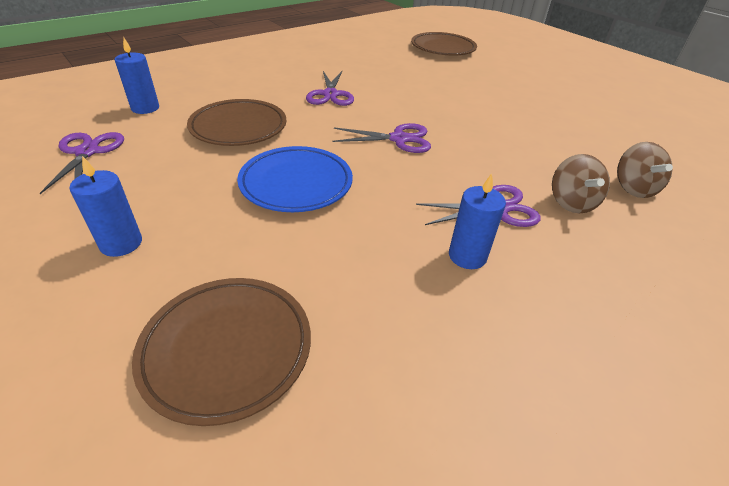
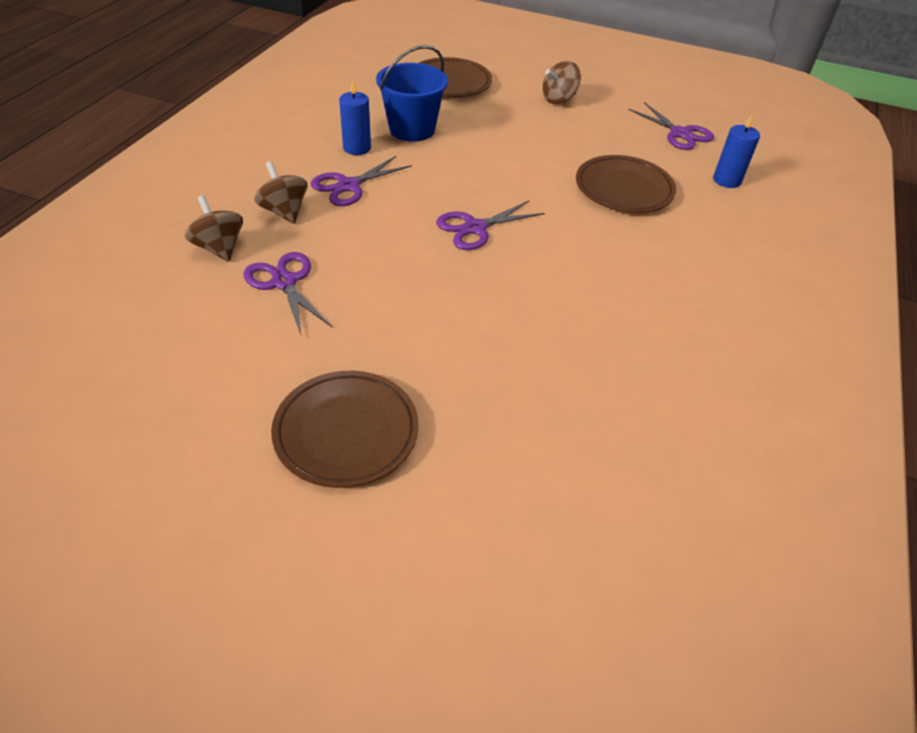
camera: 150 degrees right, 5 degrees up
(121, 243) = (558, 99): blue candle -> brown spinning top
(296, 183) = (512, 158): blue plate -> none
(330, 94) = (607, 267): purple scissors -> purple scissors (284, 282)
(376, 262) = (412, 129): none -> blue bucket
(443, 48) = (584, 501): brown plate -> brown plate (346, 432)

